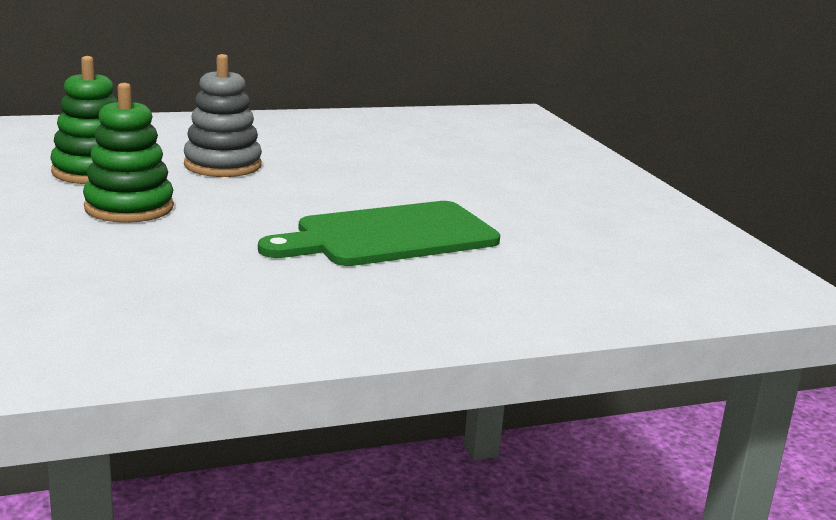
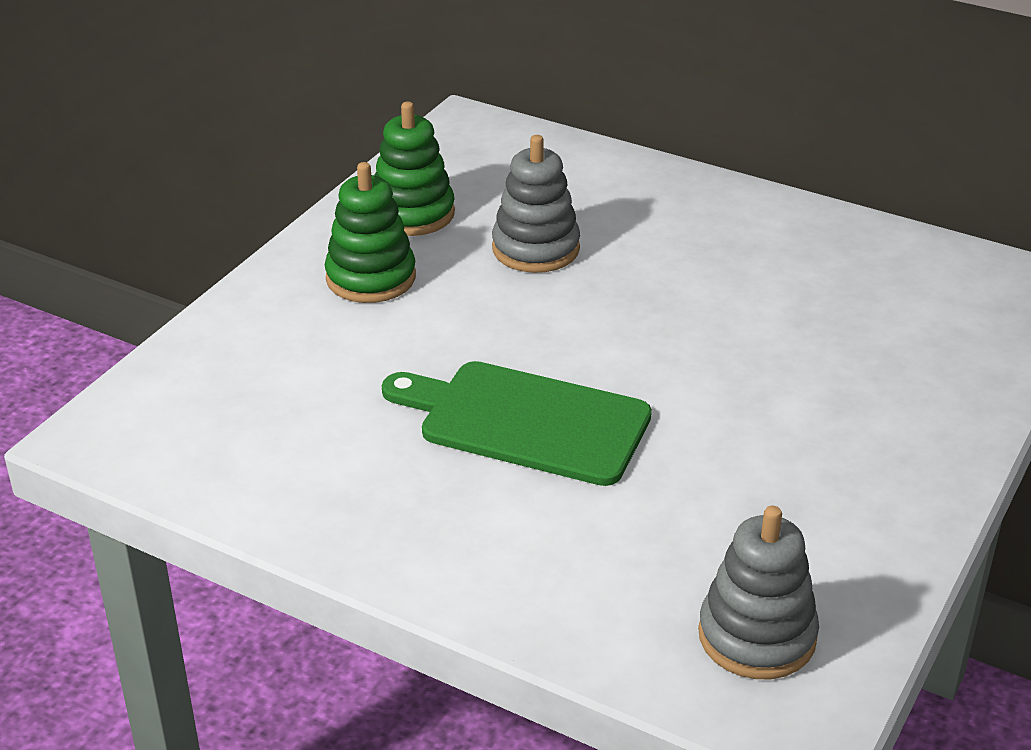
camera: 50 degrees right, 15 degrees up
(703, 270) = (757, 636): none -> grey stacking toy

